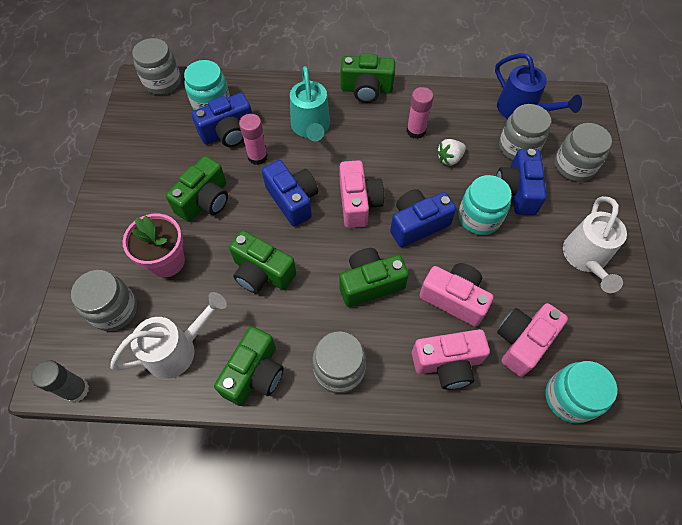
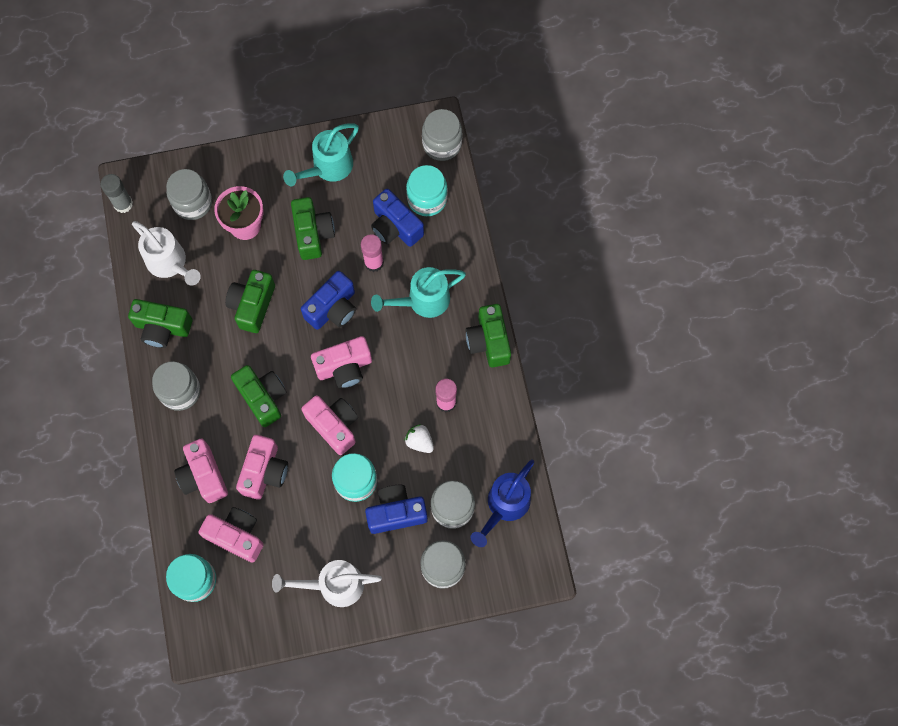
camera: 75 degrees right, 10 degrees up
(140, 173) = (328, 168): none -> turquoise watering can
(205, 201) = (313, 234): green camera -> green camera turned 120 degrees counterclockwise
(417, 224) = (334, 425): blue camera -> pink camera

